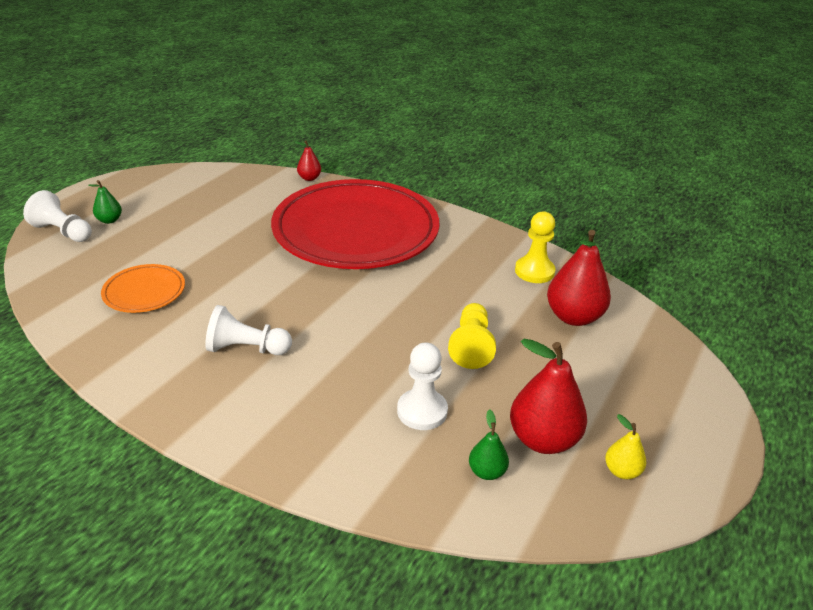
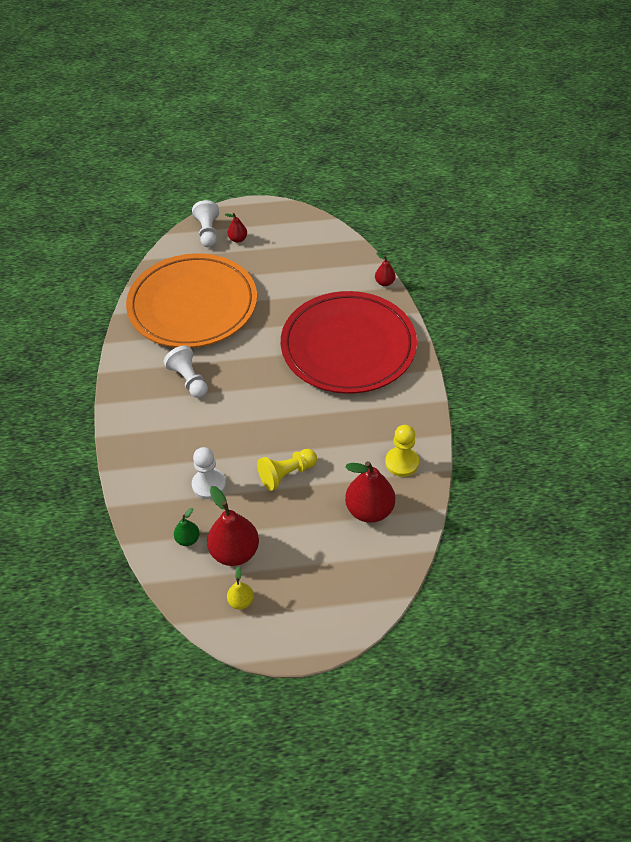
camera: 55 degrees right, 15 degrees up
(109, 220) = (238, 239): green pear -> red pear
(144, 292) = (193, 305): orange plate -> orange plate, size x2.37

